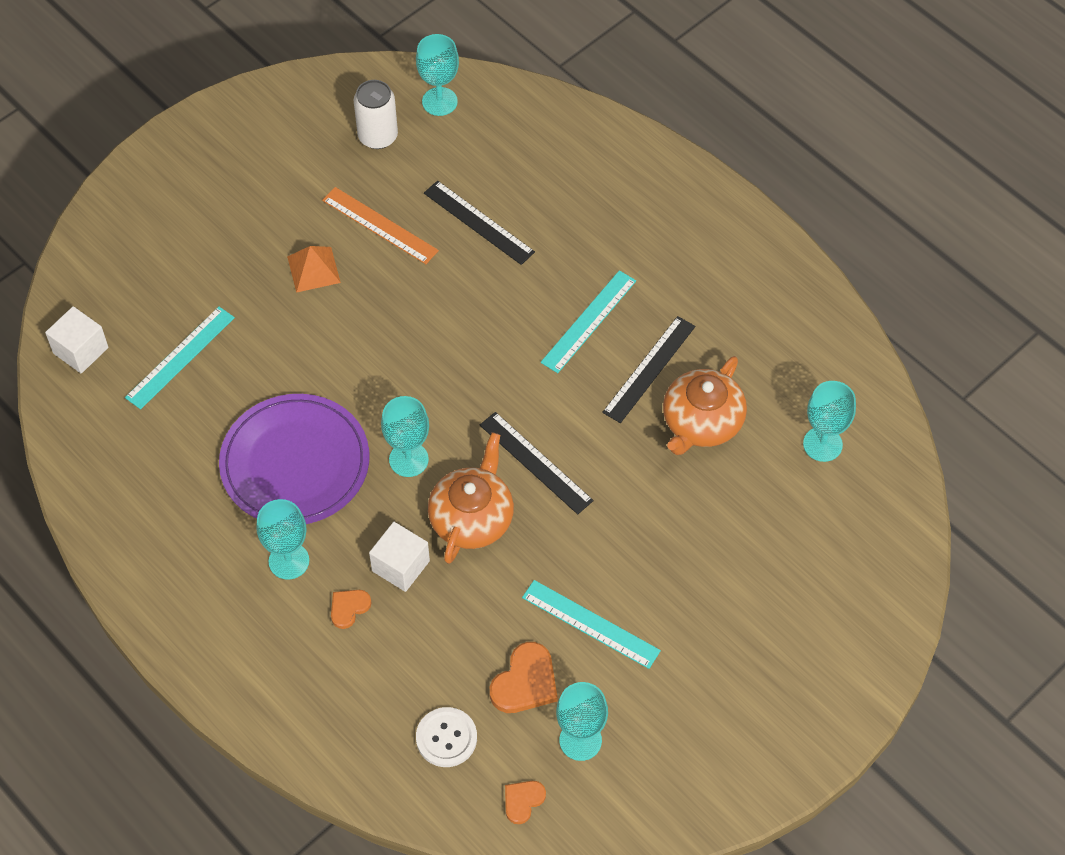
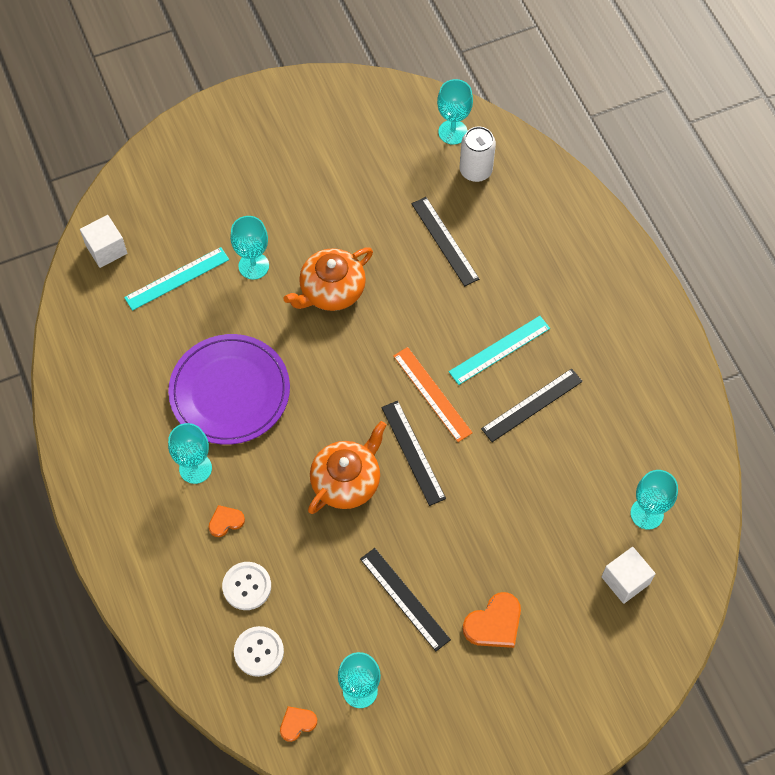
camera: 20 degrees right, 5 degrees up
(314, 269) = (303, 239): orange pyramid -> none
(378, 136) = (394, 146): white can -> white can (475, 170)
(380, 225) = (367, 219): orange ruler -> orange ruler (432, 394)
(400, 566) = (277, 501): white cube -> white cube (625, 580)
(403, 671) = (247, 586): none -> white button
(408, 459) = (316, 417): turquoise goblet -> turquoise goblet (253, 266)
(525, 682) = (336, 628): orange heart -> orange heart (494, 623)
(590, 624) = (404, 599): turquoise ruler -> black ruler
(701, 422) = (556, 463): orange teapot -> orange teapot (331, 290)

